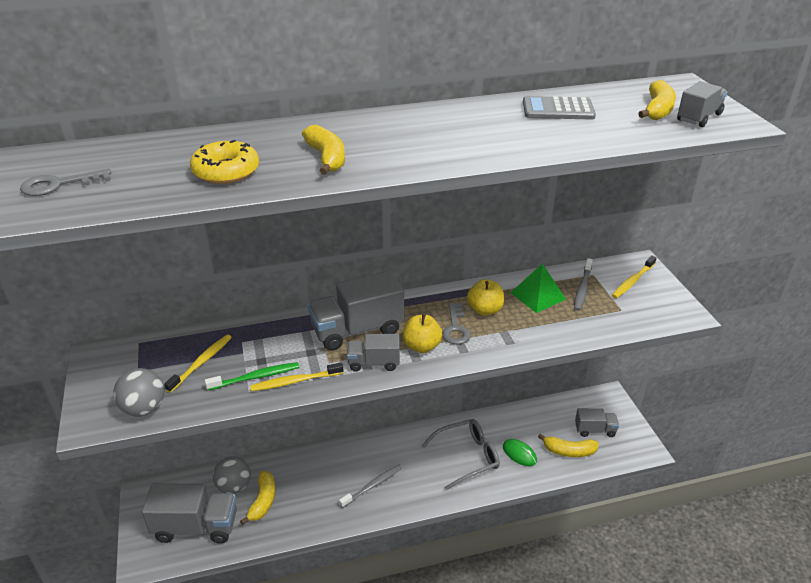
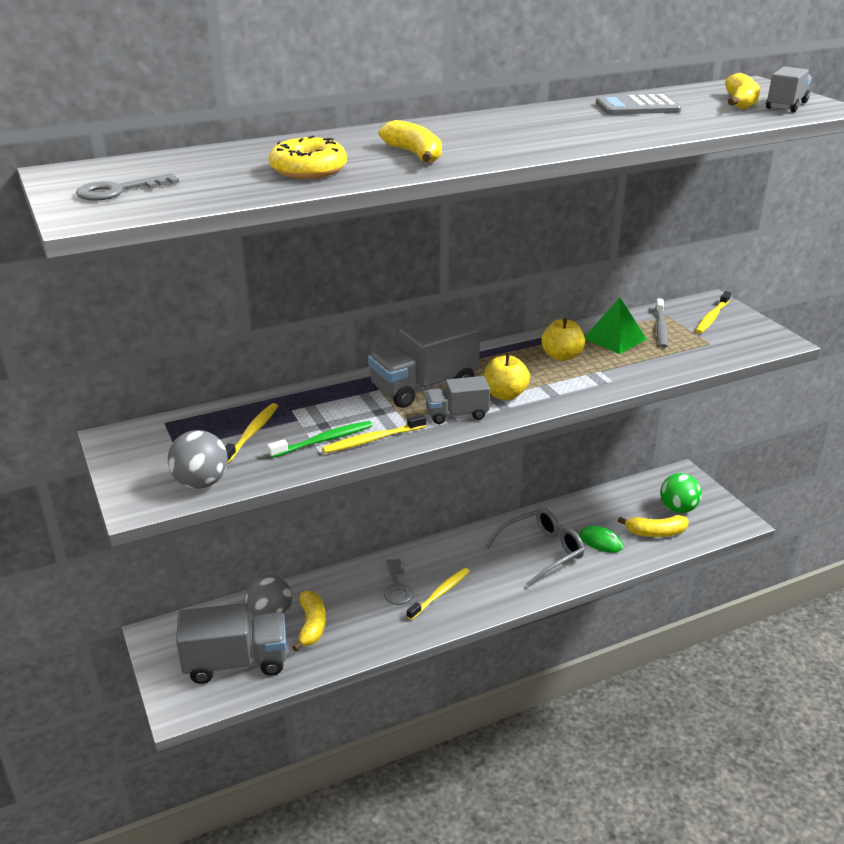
camera: 10 degrees left, 5 degrees down
(372, 486) = (440, 593): grey toothbrush -> yellow toothbrush
(455, 328) = (536, 375): grey key -> grey key (397, 587)
(595, 430) = (678, 509): grey truck -> green ball

